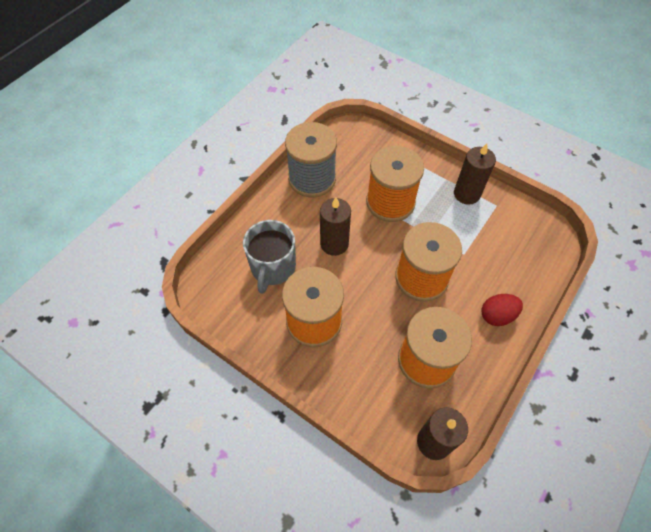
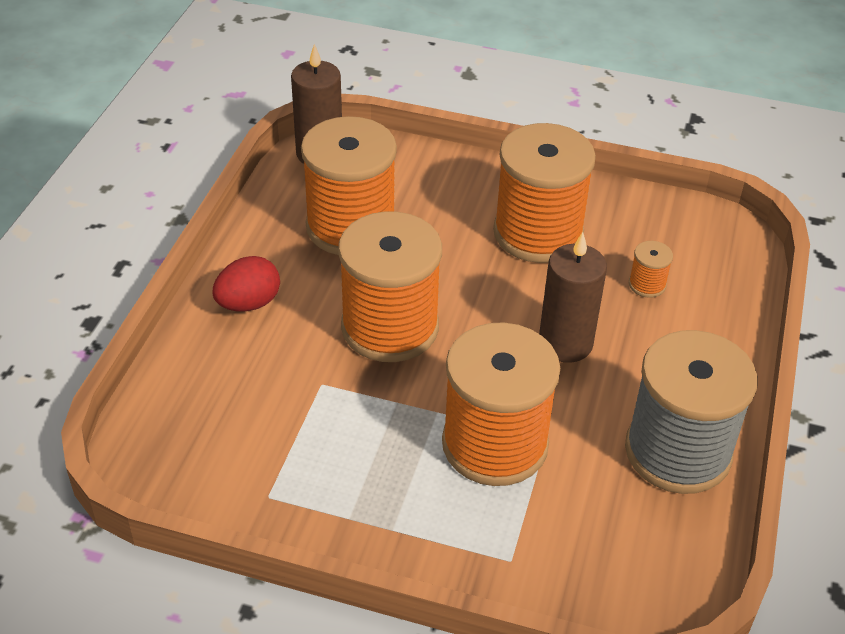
camera: 160 degrees right, 15 degrees down
(272, 267) = (647, 284): grey mug -> orange spool
(466, 194) = (338, 505): brown candle -> none

